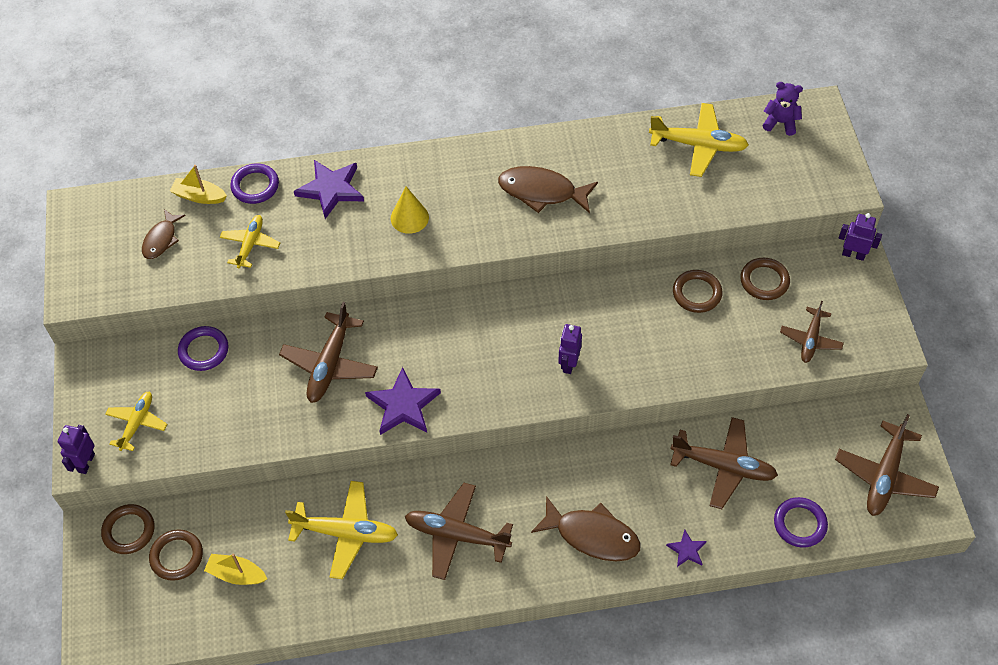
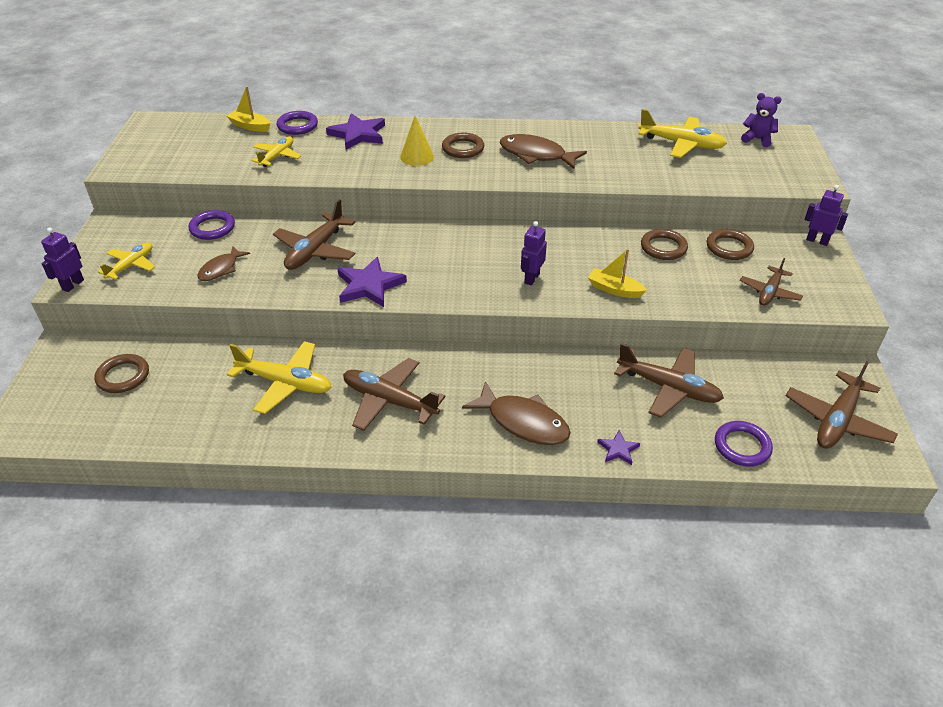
camera: 10 degrees right, 15 degrees down
(129, 531) = (91, 351): brown ring -> brown ring (463, 148)
(161, 239) = (207, 145): brown fish -> brown fish (221, 269)
(236, 574) = (170, 398): yellow boat -> yellow boat (614, 289)

